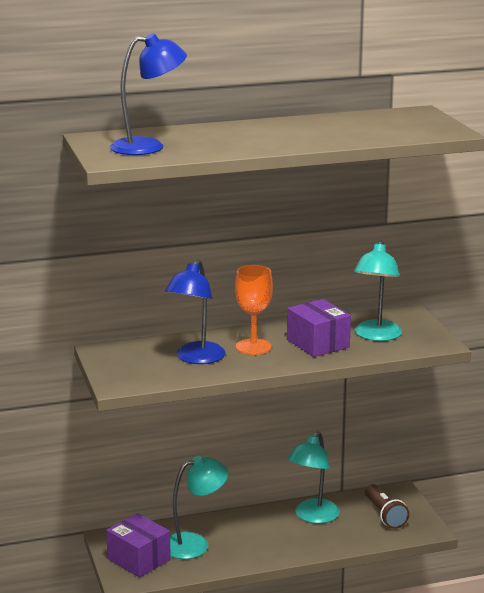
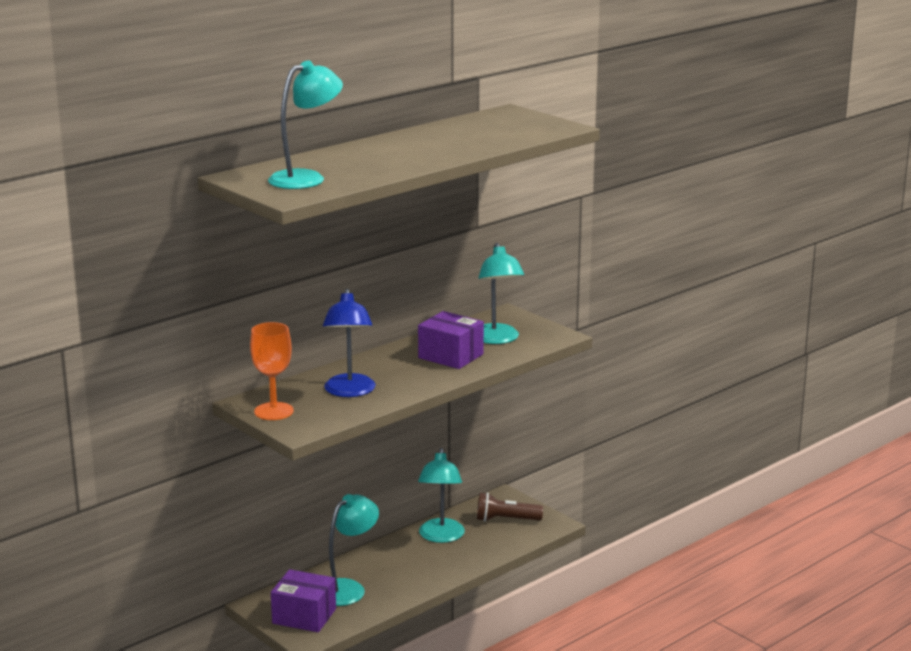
camera: 25 degrees left, 0 degrees up
(148, 147) = (306, 178): blue lamp -> turquoise lamp
(253, 347) = (393, 370): orange goblet -> orange goblet (273, 411)
(384, 515) = (506, 520): brown flashlight -> brown flashlight turned 135 degrees clockwise

